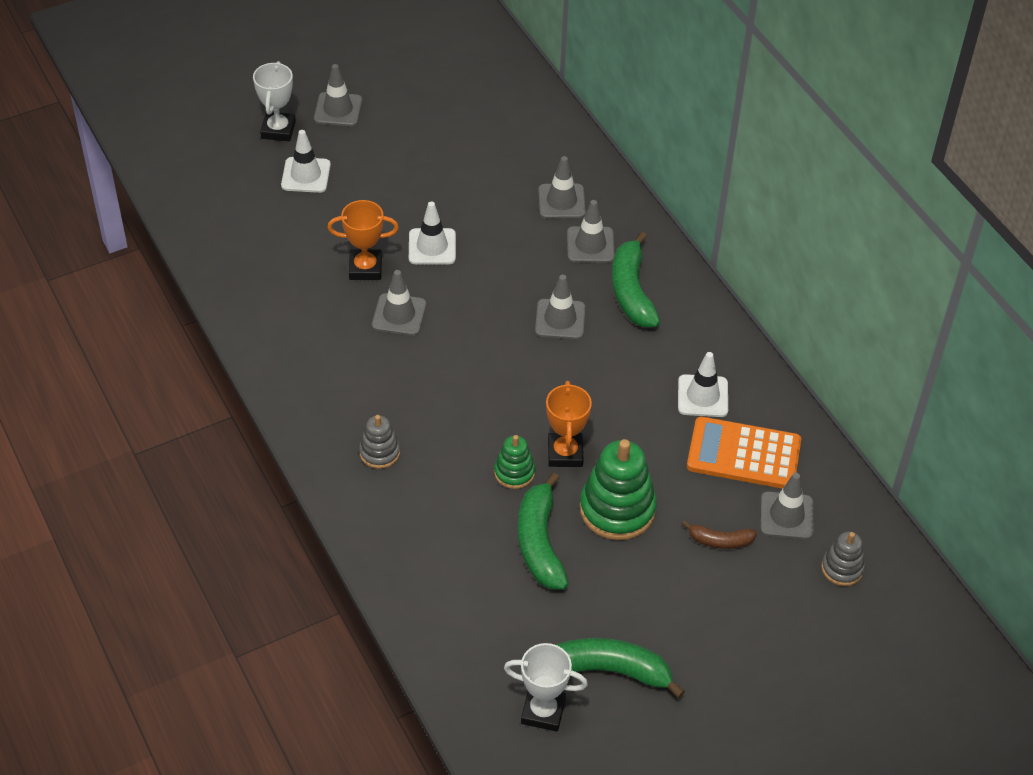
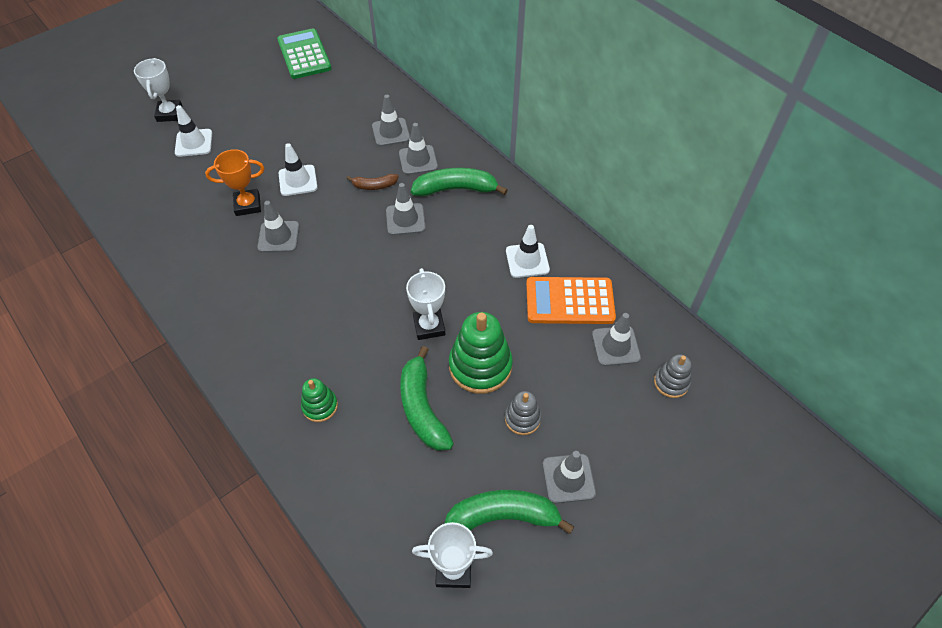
camera: 10 degrees left, 5 degrees up
(338, 110) = (214, 93): grey traffic cone -> grey traffic cone (568, 478)
(379, 452) = (276, 353): grey stacking toy -> grey stacking toy (522, 419)
(463, 73) = (304, 55): none -> green calculator
(514, 472) = (391, 350): green stacking toy -> green stacking toy (320, 406)
(565, 453) = (429, 326): orange trophy -> white trophy
(631, 291) = (456, 189): green banana -> green banana turned 105 degrees clockwise
(720, 541) = (569, 378): brown banana -> brown banana (374, 186)

